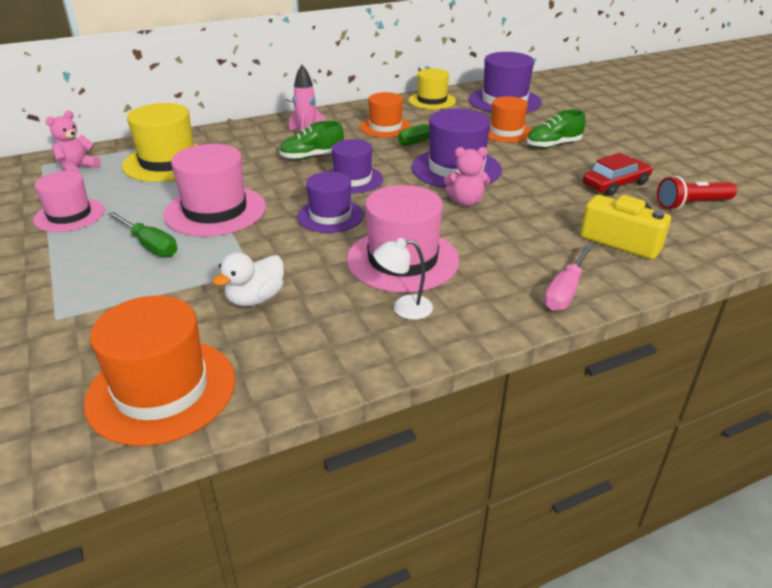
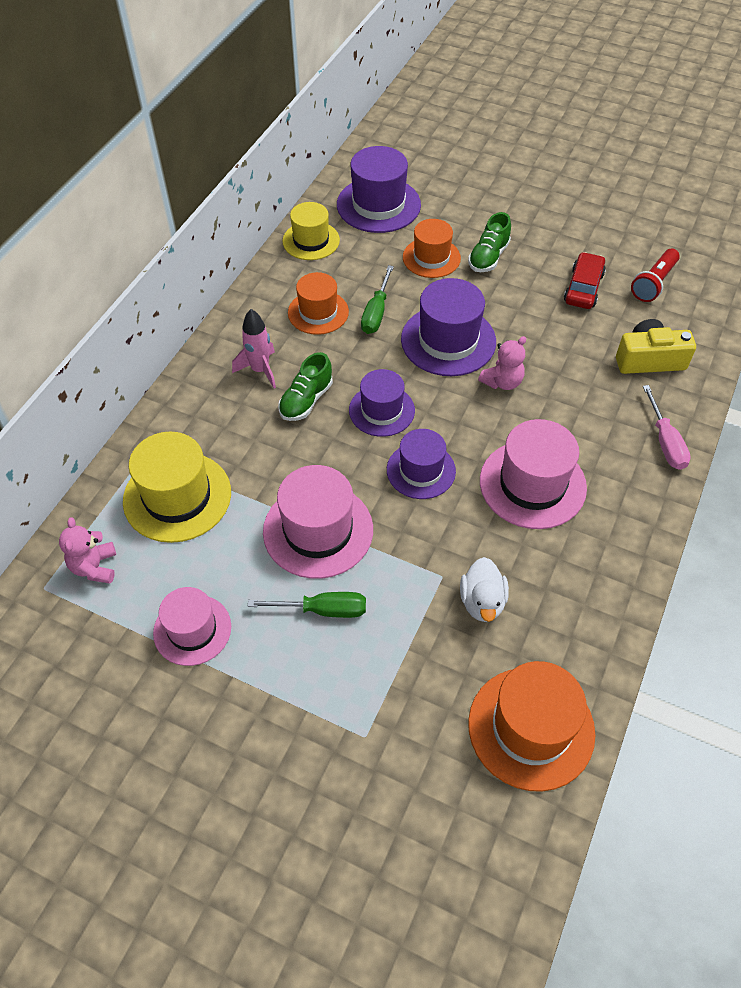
camera: 40 degrees left, 20 degrees up
(403, 308) = (588, 534): white lamp -> none

